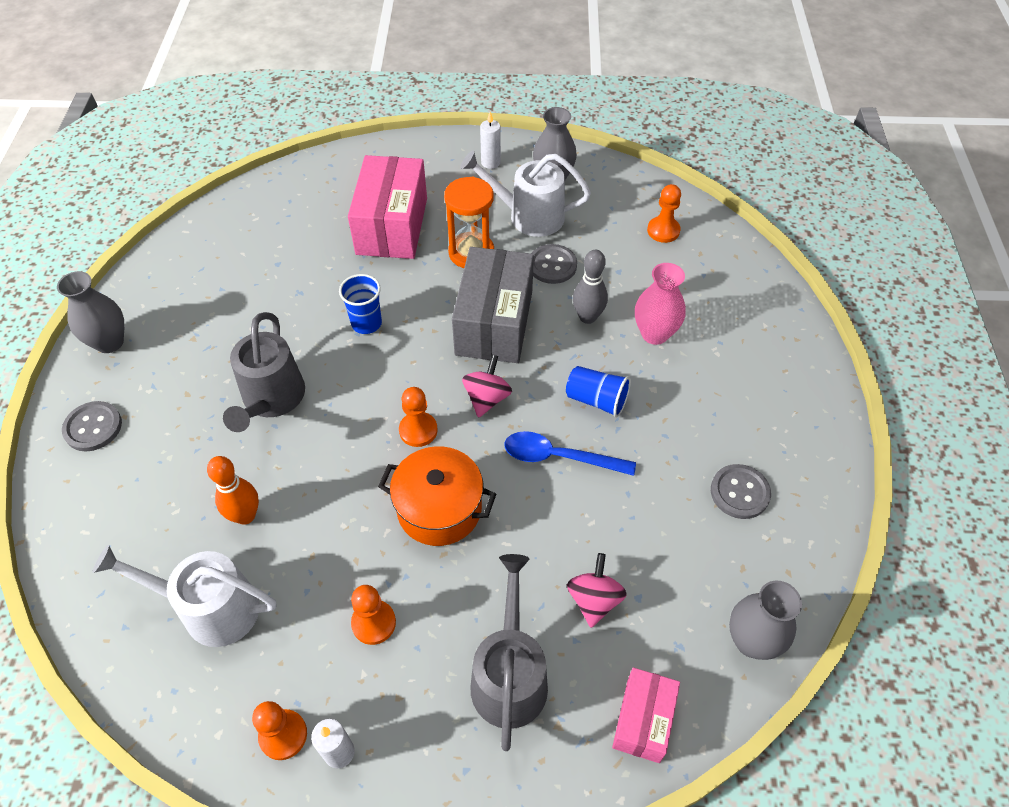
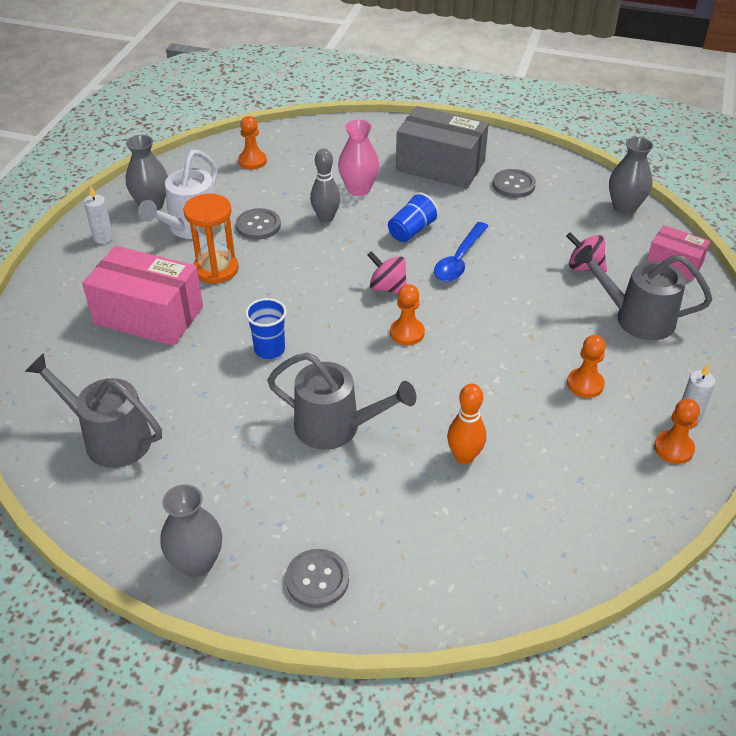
camera: 75 degrees left, 10 degrees down
(210, 608) = (555, 488): white watering can -> none
(237, 248) = (109, 438): none -> grey watering can
(439, 509) = (489, 332): orange pot -> none
(494, 323) = (307, 270): grey box -> grey box (440, 166)

